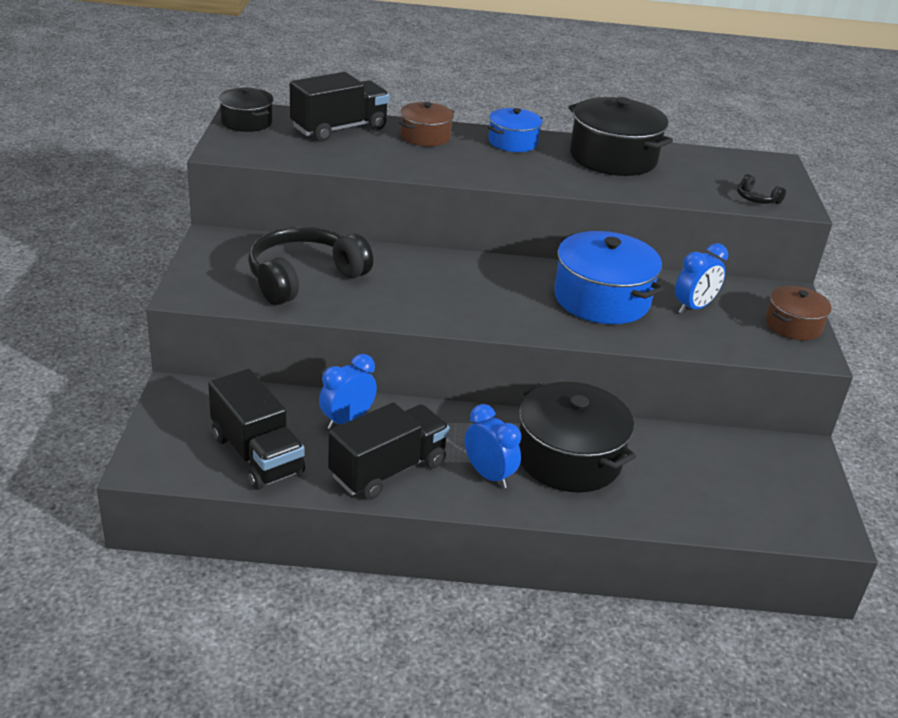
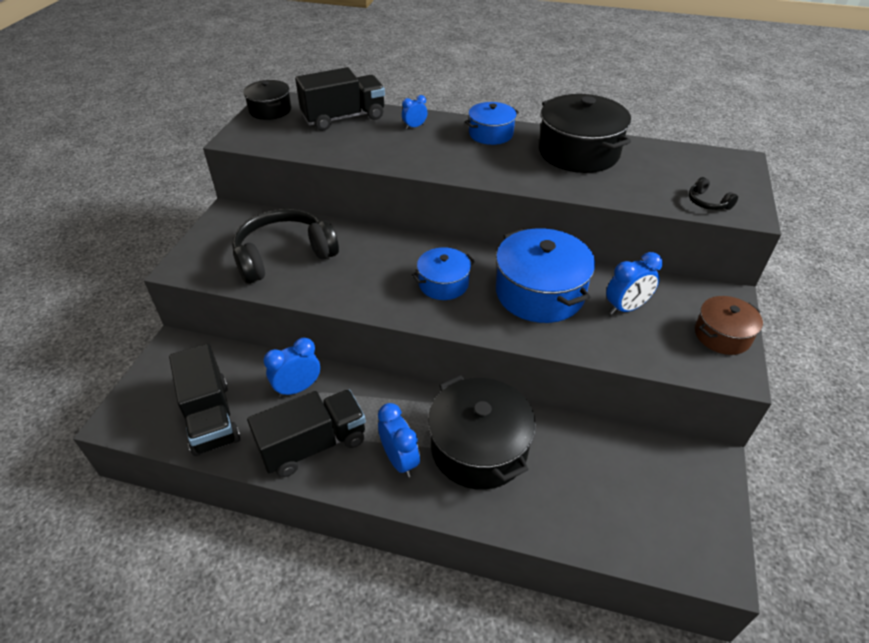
camera: 15 degrees right, 10 degrees up
(425, 136) = (414, 127): brown pot -> blue clock
(496, 296) = (443, 284): none -> blue pot

